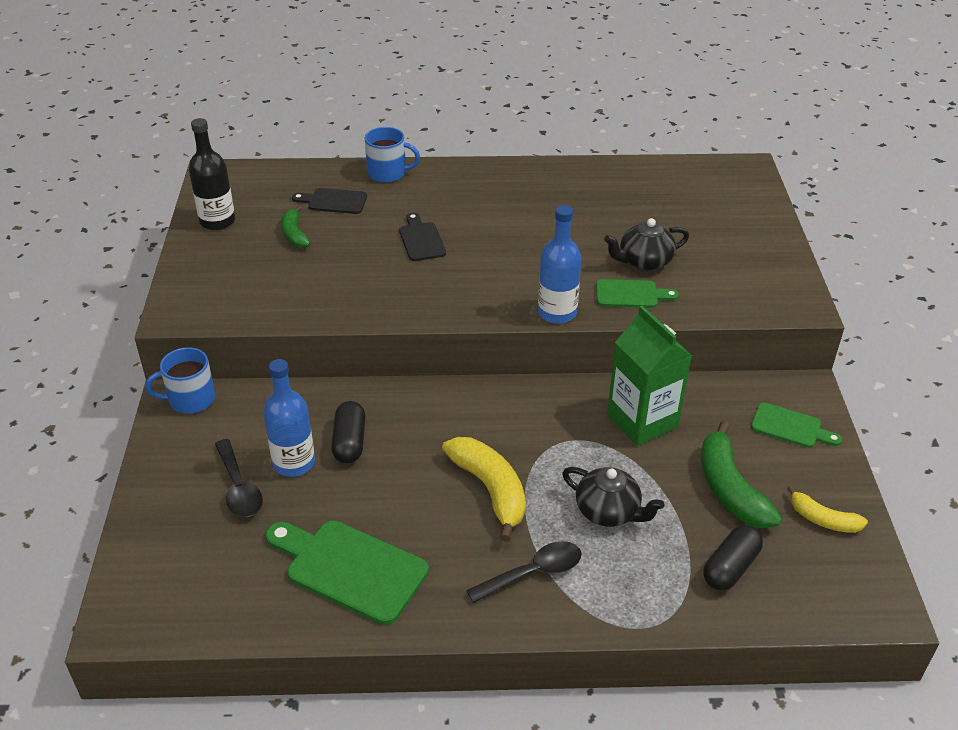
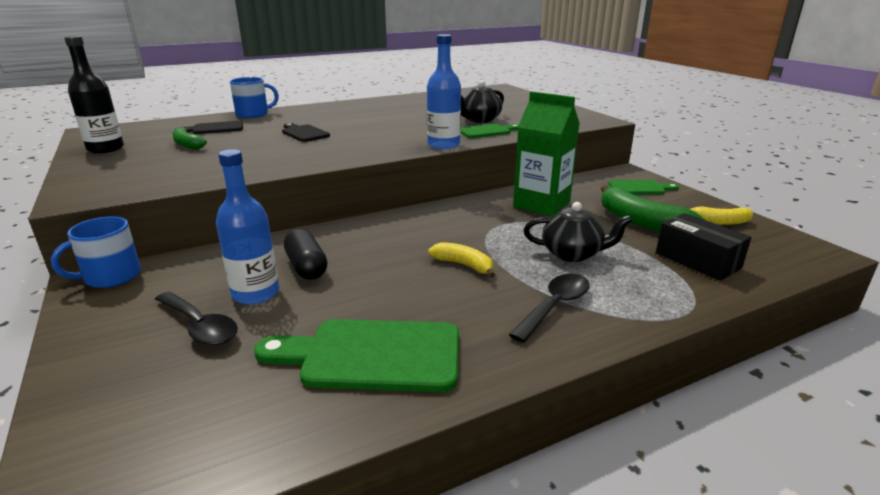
camera: 25 degrees left, 15 degrees down
(490, 490) = (464, 265): yellow banana -> yellow banana, size x0.58
(730, 567) = (697, 260): black capsule -> black box

